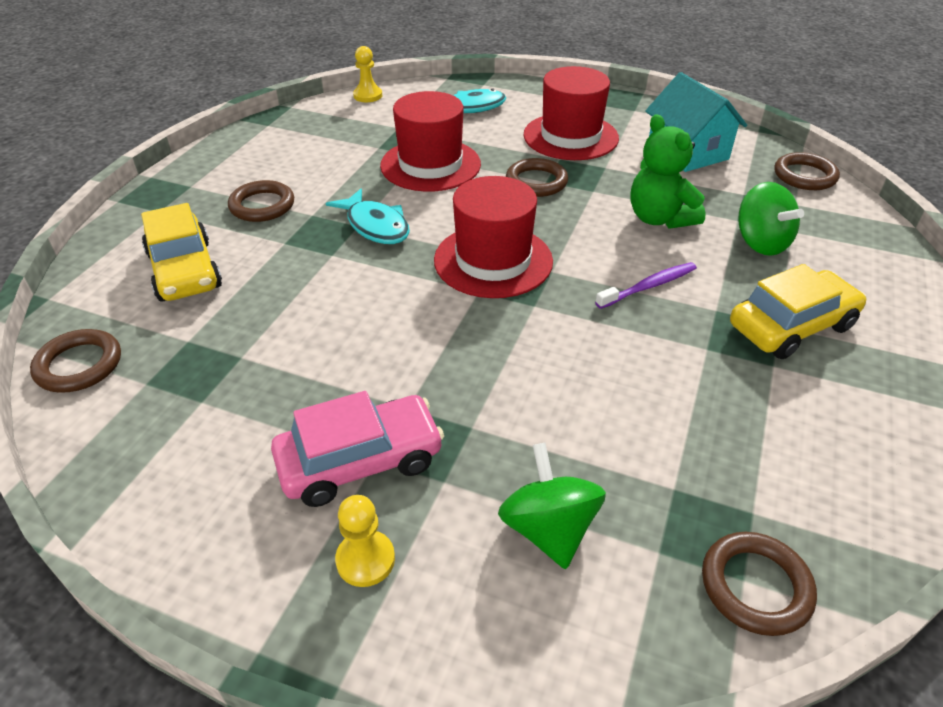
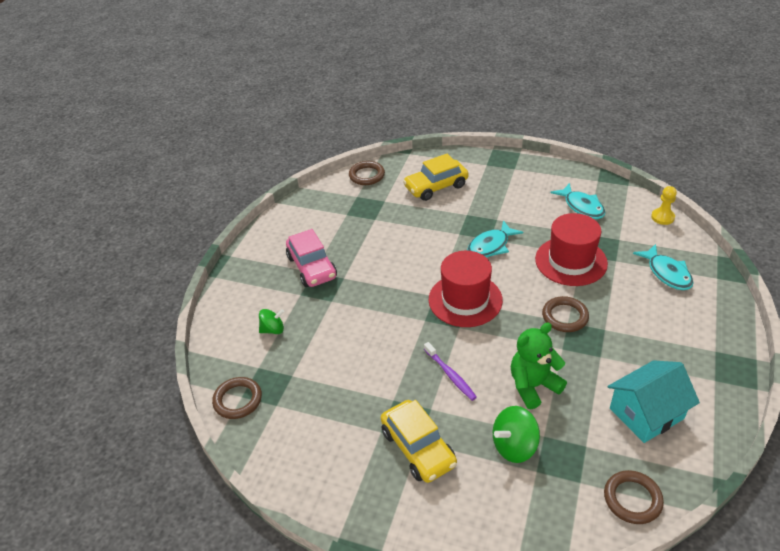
camera: 90 degrees right, 0 degrees up
(262, 205) = (501, 199): brown ring -> none
(319, 143) = (582, 207): none -> turquoise fish
(365, 560) = (263, 276): yellow pawn -> none
(548, 529) = (273, 330): green spinning top -> green spinning top, size x0.66
(570, 136) = (643, 335): red hat -> none

